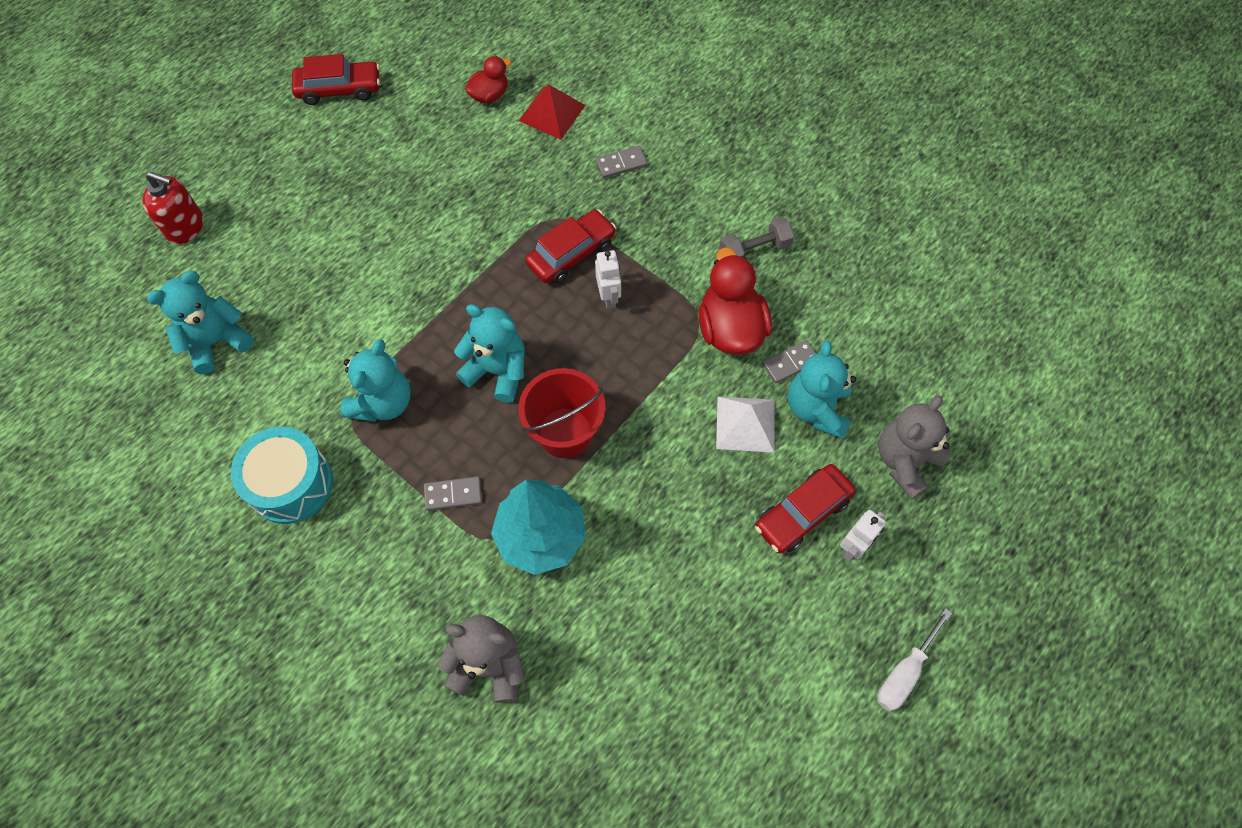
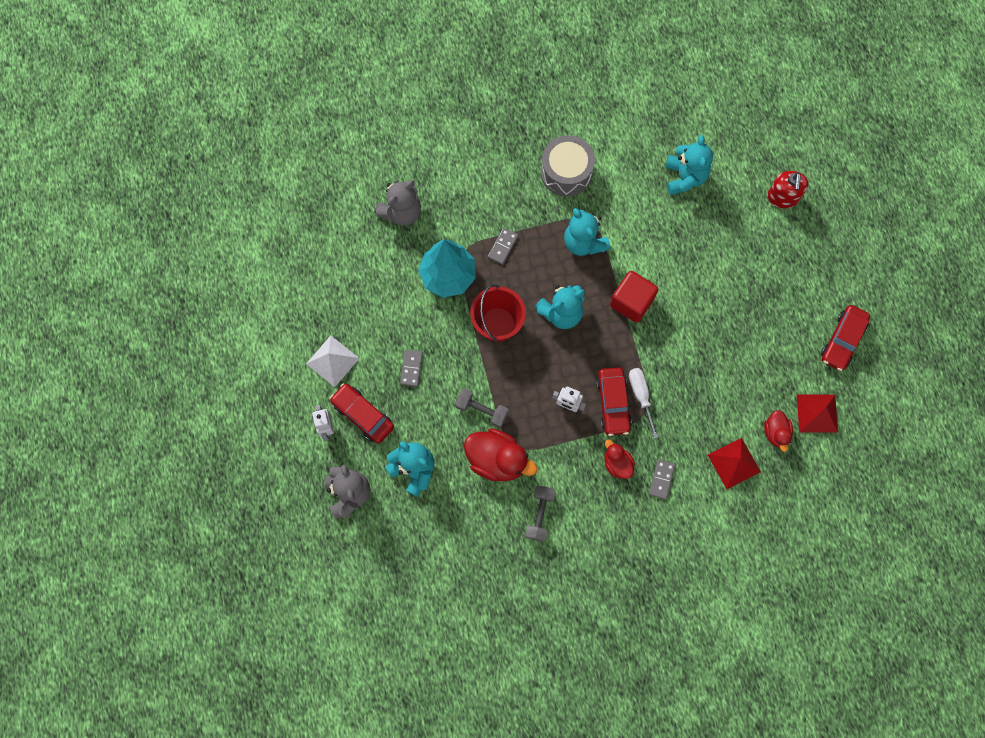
camera: 125 degrees right, 10 degrees up
(185, 227) = (782, 197): red soap dispenser -> red soap dispenser turned 45 degrees counterclockwise
(291, 484) = (566, 172): turquoise drum -> grey drum
(430, 305) = (631, 302): none -> red cube
(441, 72) = (817, 413): none -> red pyramid
(637, 212) = (617, 463): none -> red duck
(686, 381) = (482, 410): none -> grey dumbbell
(745, 424) = (433, 423): white pyramid -> white pyramid (332, 361)
(790, 363) = (451, 477): grey domino -> grey domino (411, 368)
(802, 513) = (363, 415): red car -> red car turned 45 degrees counterclockwise
(904, 672) = (250, 402): white screwdriver -> white screwdriver (641, 396)

